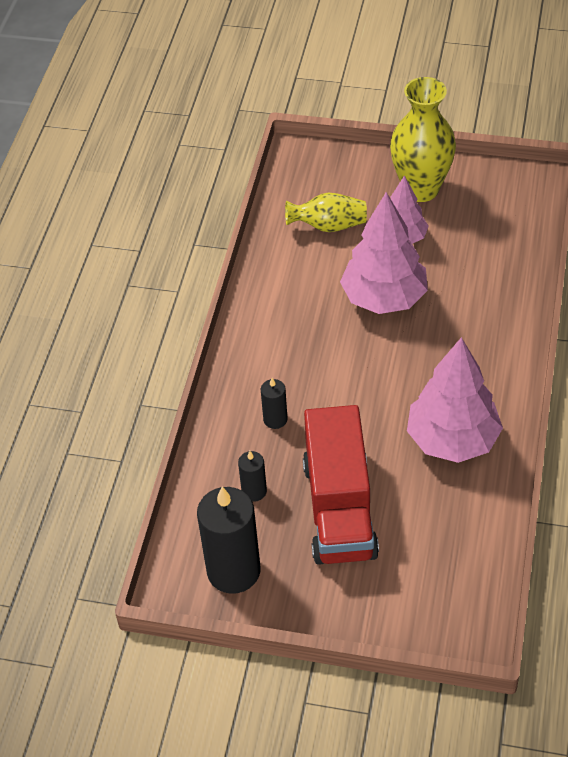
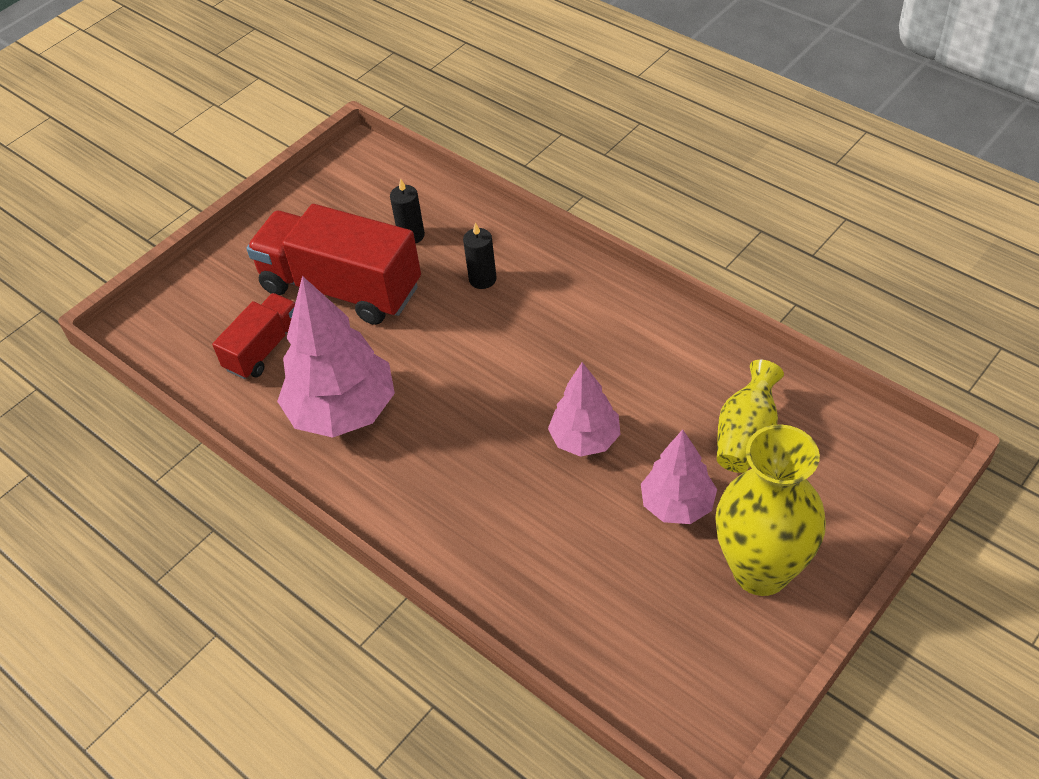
camera: 120 degrees right, 0 degrees up
(233, 571) = (341, 196): black candle -> none
(384, 298) = (585, 439): pink tree -> pink tree, size x0.60
(431, 525) = (264, 348): none -> red truck

